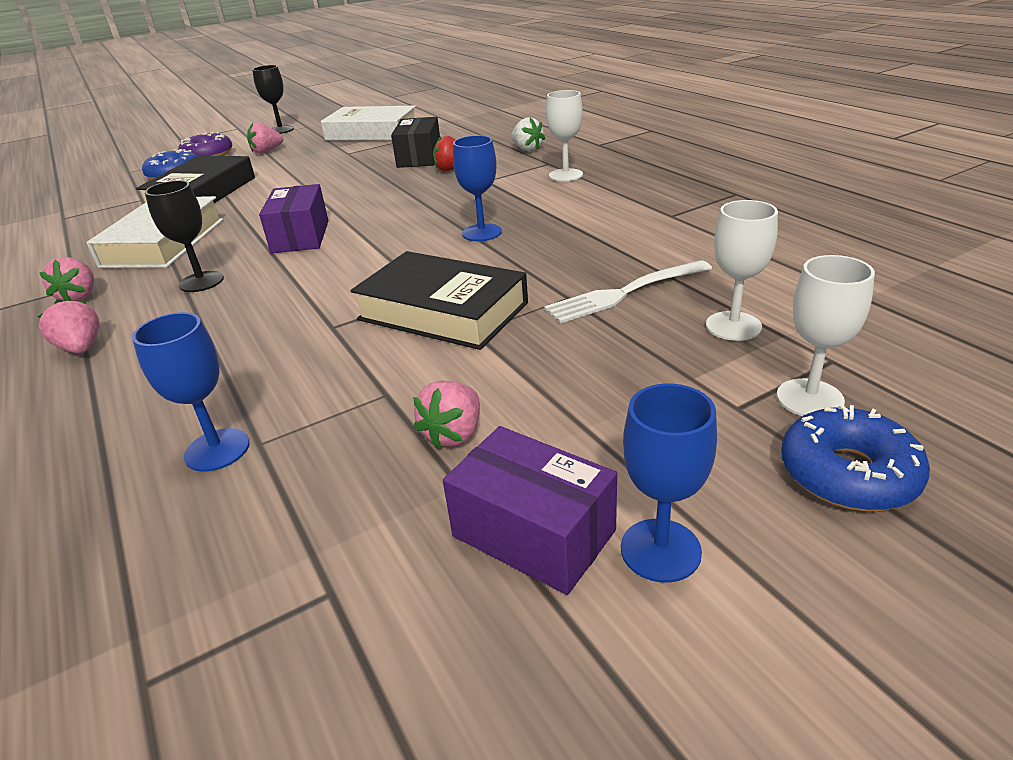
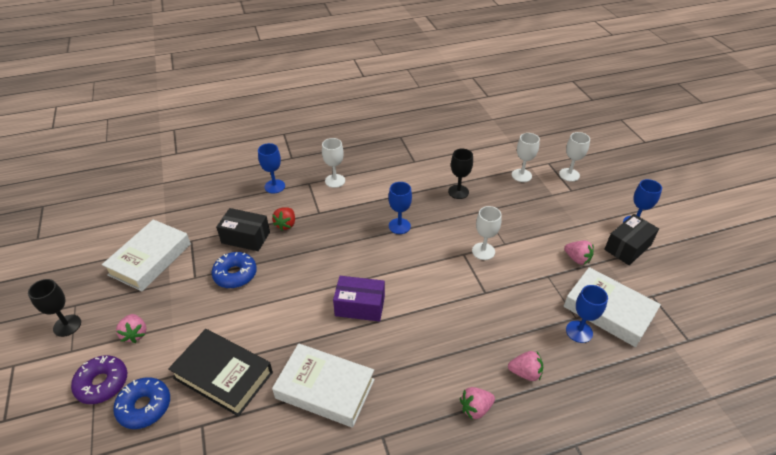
camera: 80 degrees left, 10 degrees up
(80, 297) = (400, 428): pink strawberry -> pink strawberry (525, 373)
(201, 282) = (407, 356): black goblet -> black goblet (458, 192)
(275, 496) = (608, 311): none -> white book
(443, 311) = (483, 251): black book -> white goblet
(527, 149) = (274, 186): white strawberry -> blue goblet
(533, 533) = (627, 247): purple box -> black box
(624, 293) = (486, 194): white fork -> none
(848, 474) = (605, 181): blue donut -> blue donut (235, 274)

